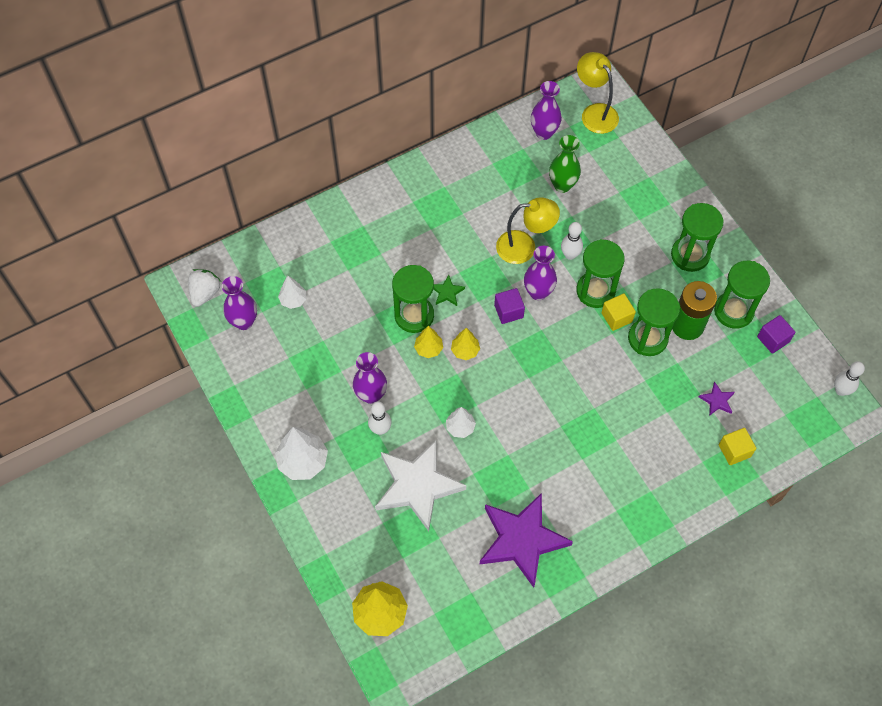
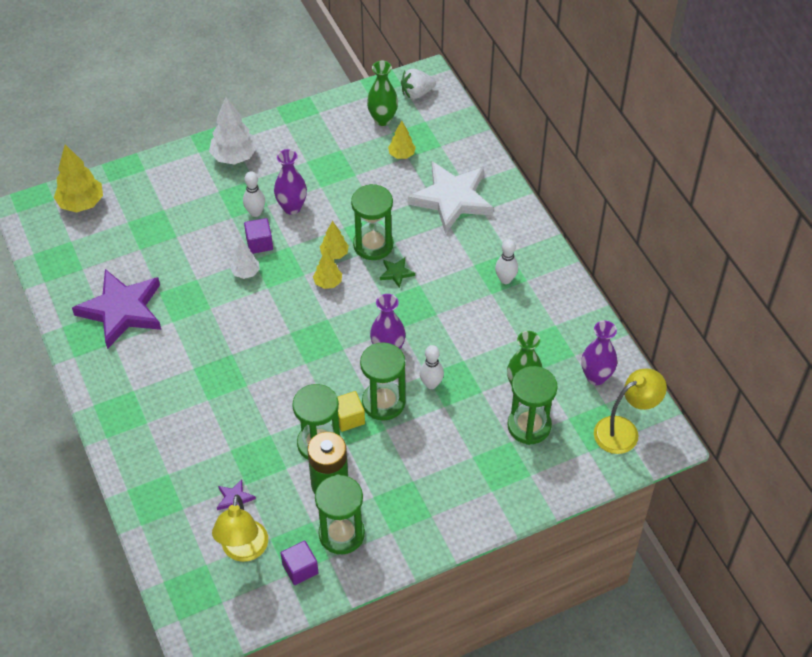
camera: 95 degrees right, 10 degrees down
(205, 293) = (416, 93): white strawberry -> white strawberry turned 135 degrees clockwise
(244, 322) = (382, 119): purple vase -> green vase
(293, 300) = (401, 154): white tree -> yellow tree
(417, 486) = (193, 236): white star -> white star (452, 199)
(508, 311) = (368, 322): purple cube -> purple cube (259, 243)
(524, 247) = (444, 344): yellow lamp -> yellow lamp (243, 550)
(690, 255) = (420, 501): green hourglass -> green hourglass (529, 426)
(734, 451) = (174, 506): yellow cube -> none
(840, 390) = (225, 628): white bowling pin -> white bowling pin (505, 279)

